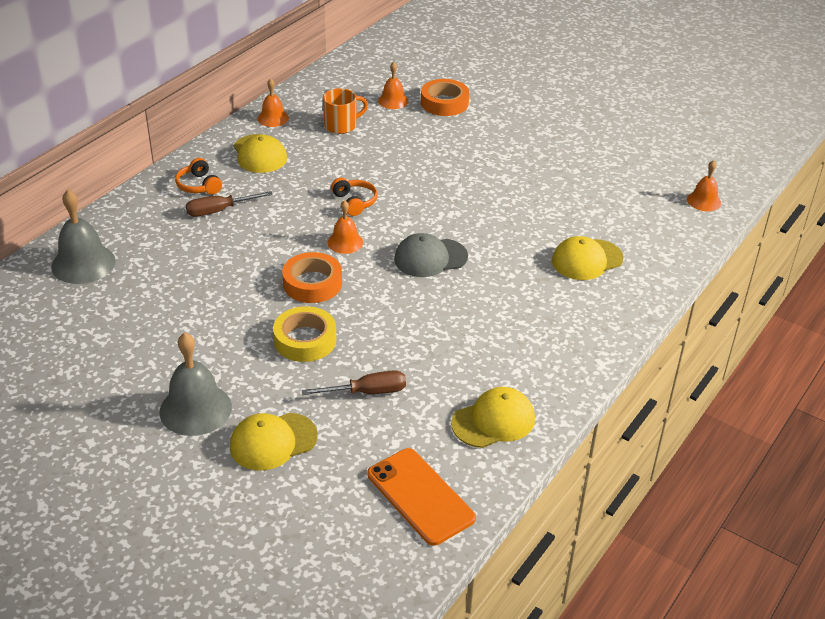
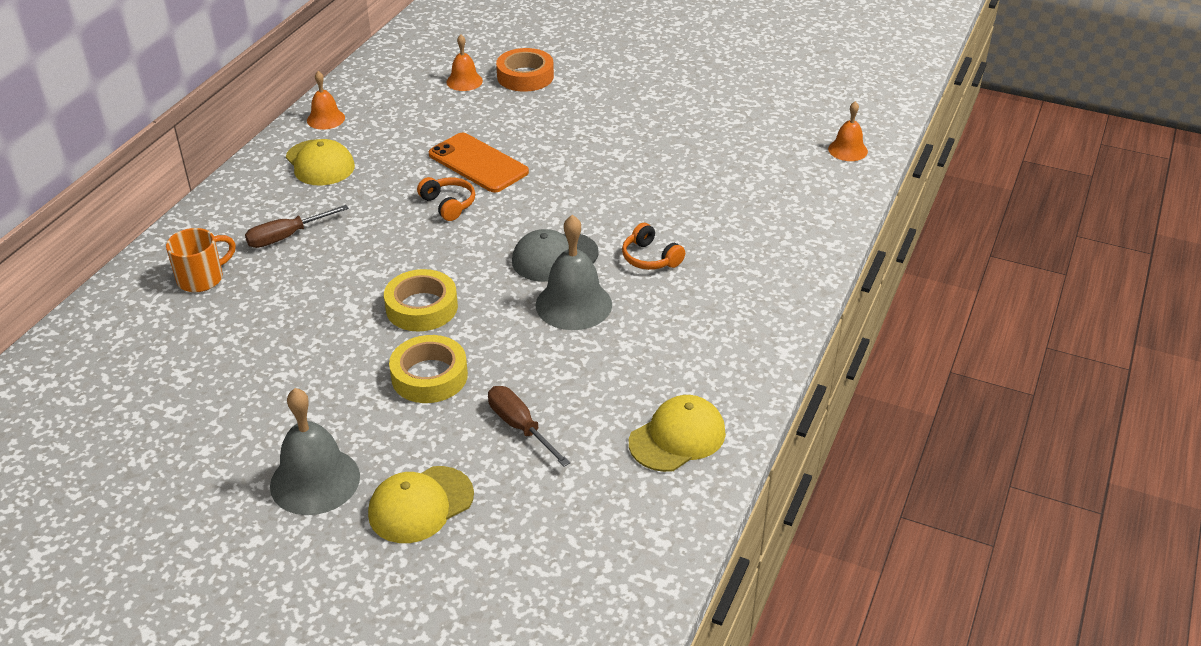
camera: 10 degrees left, 0 degrees up
(83, 263) = (131, 324): grey bell -> grey bell (573, 304)
(199, 185) = (254, 210): orange headphones -> orange headphones (650, 258)
(312, 283) = (421, 307): orange tape -> yellow tape
(341, 125) = (410, 117): orange mug -> orange mug (202, 278)
(345, 242) = (449, 253): orange bell -> none
(367, 392) = (520, 427): brown screwdriver -> brown screwdriver turned 105 degrees counterclockwise
(420, 496) = (614, 541): orange phone -> orange phone (478, 163)
(587, 260) = (735, 234): yellow cap -> none

